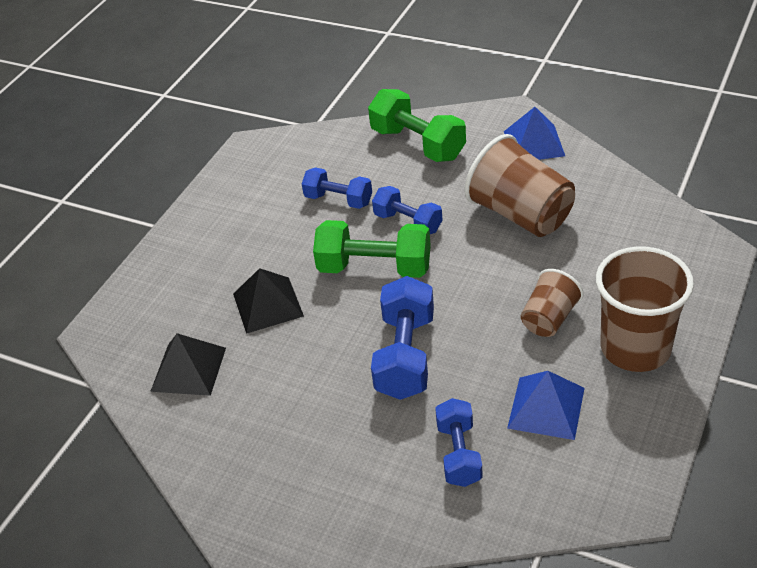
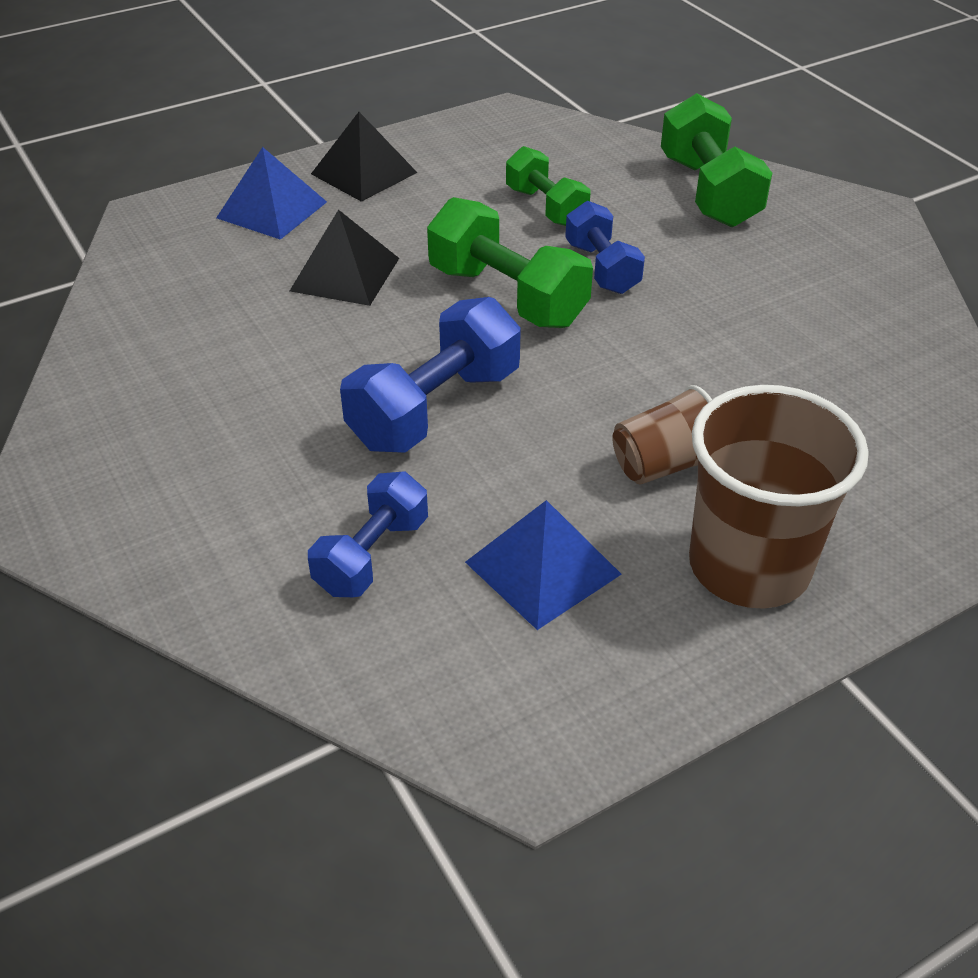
camera: 30 degrees right, 0 degrees up
(188, 369) = (191, 295): black pyramid -> black pyramid (364, 173)
(338, 200) = (546, 207): blue dumbbell -> green dumbbell
(520, 214) = (758, 327): brown cup -> none
(534, 143) = (866, 256): blue pyramid -> blue pyramid (272, 210)

